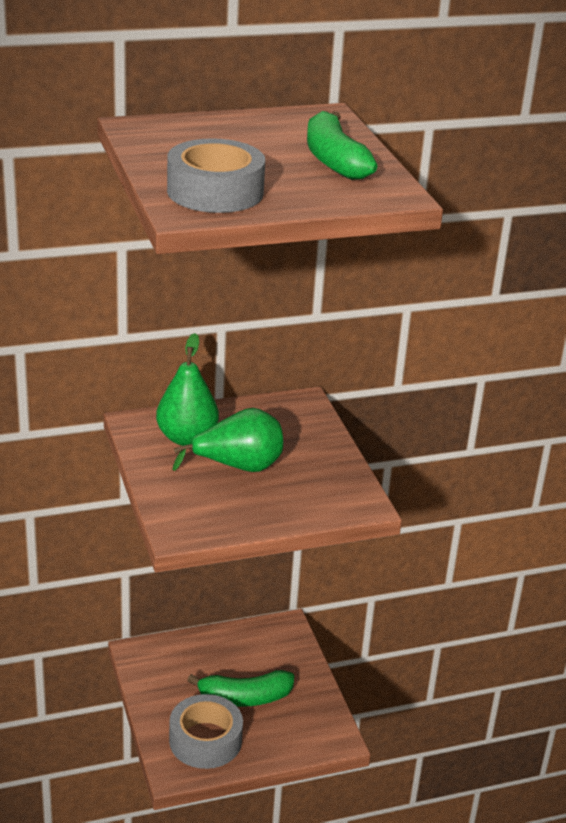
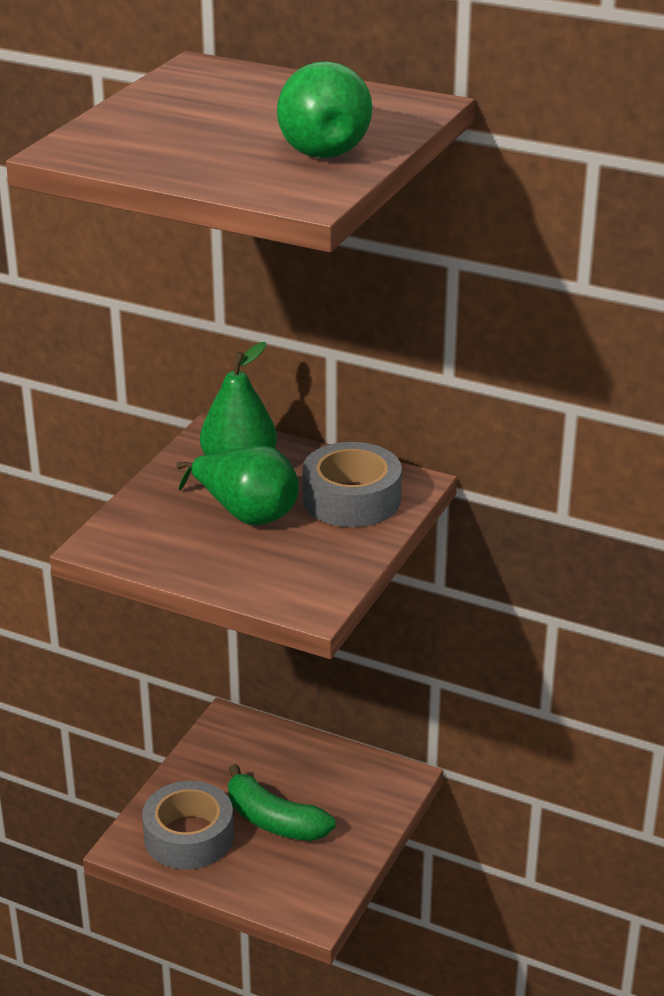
camera: 45 degrees right, 0 degrees up
(215, 191) = (134, 141): grey tape -> grey tape (351, 499)
(334, 160) = (320, 148): green banana -> green pear

